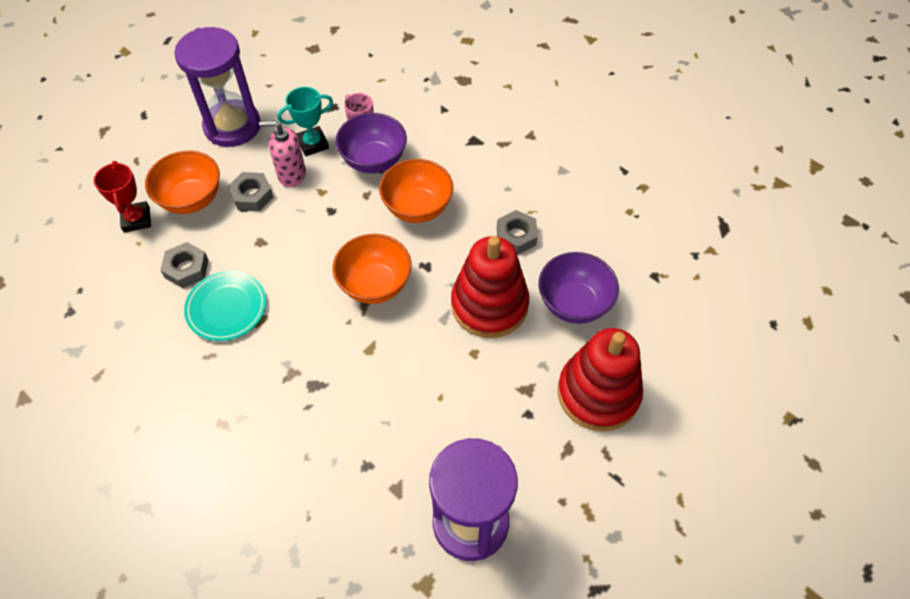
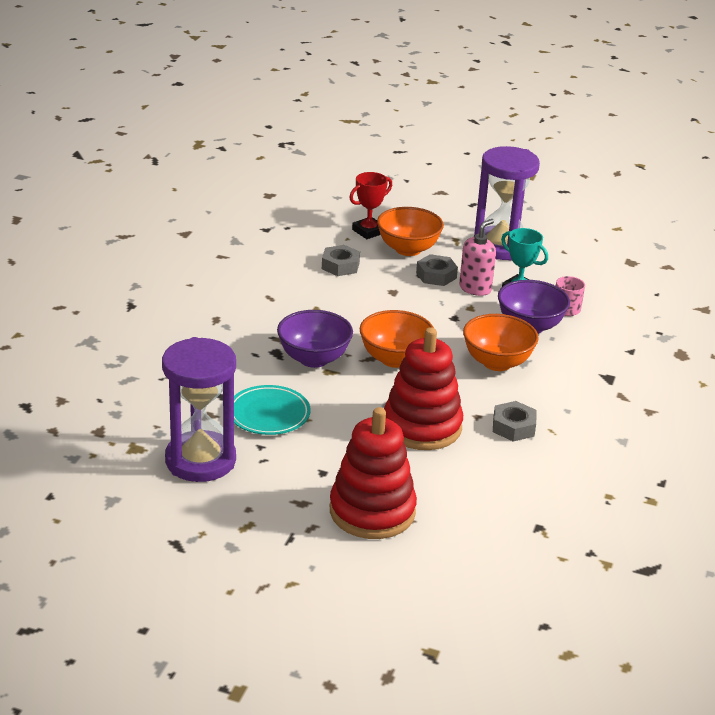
camera: 65 degrees right, 25 degrees down
(227, 308) = (318, 293): turquoise plate -> turquoise plate (269, 414)
(291, 174) = (475, 288): pink soap dispenser -> pink soap dispenser turned 60 degrees clockwise
(574, 304) = (462, 478): purple bowl -> purple bowl (314, 359)

